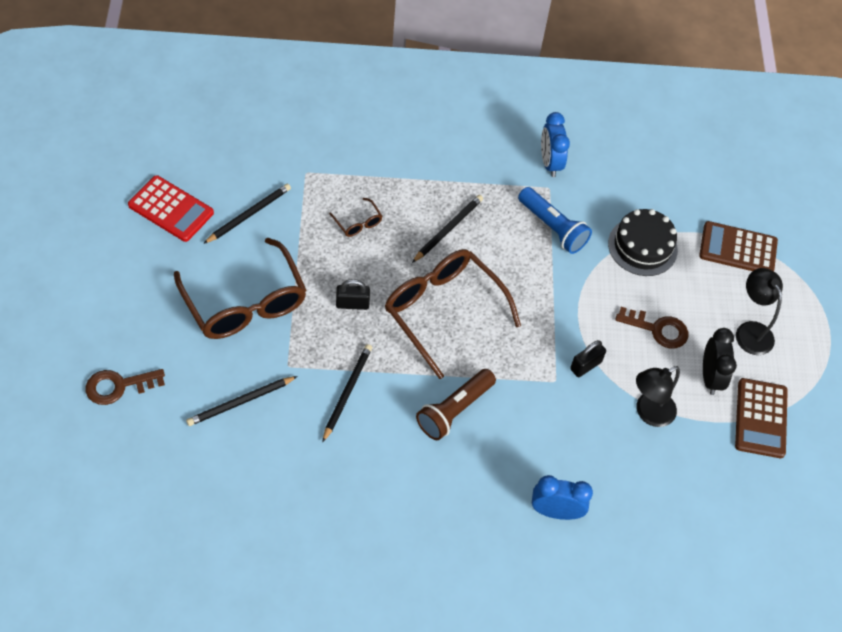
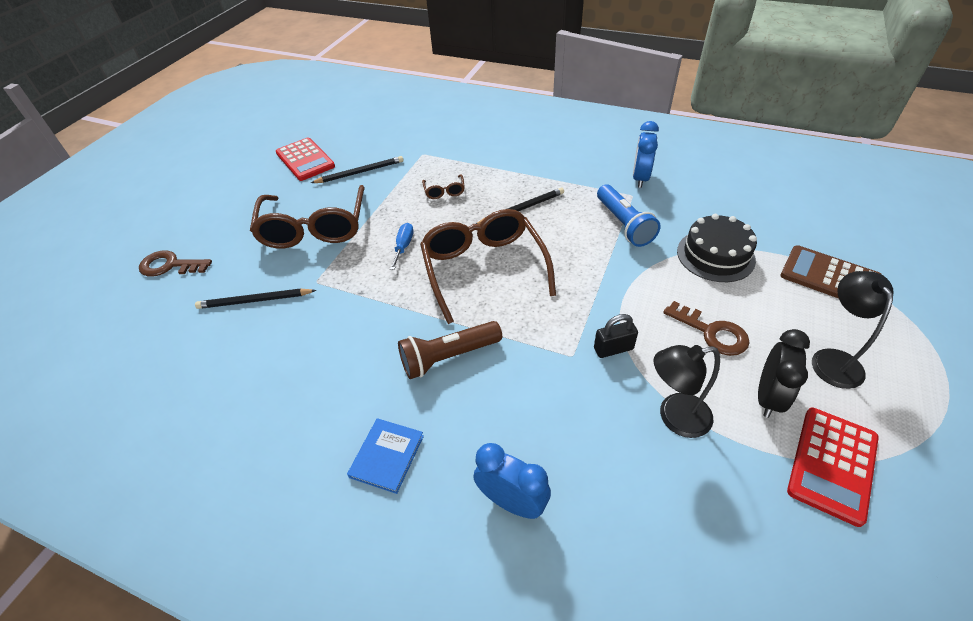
camera: 30 degrees right, 10 degrees down
(347, 392) = (353, 315): black pencil -> none
(352, 304) = (403, 246): black padlock -> blue screwdriver
(448, 507) = (387, 456): none -> blue book
(760, 418) = (832, 464): brown calculator -> red calculator

